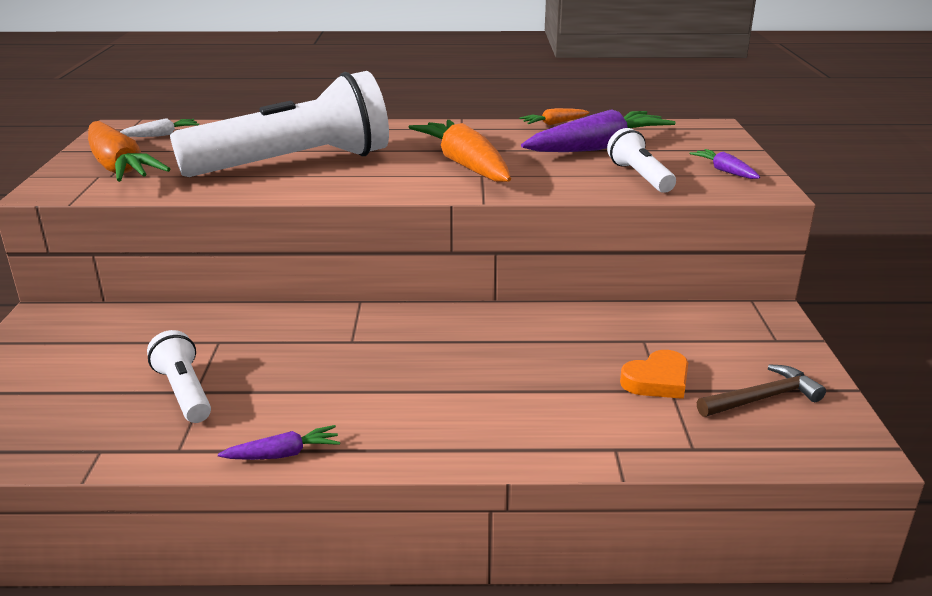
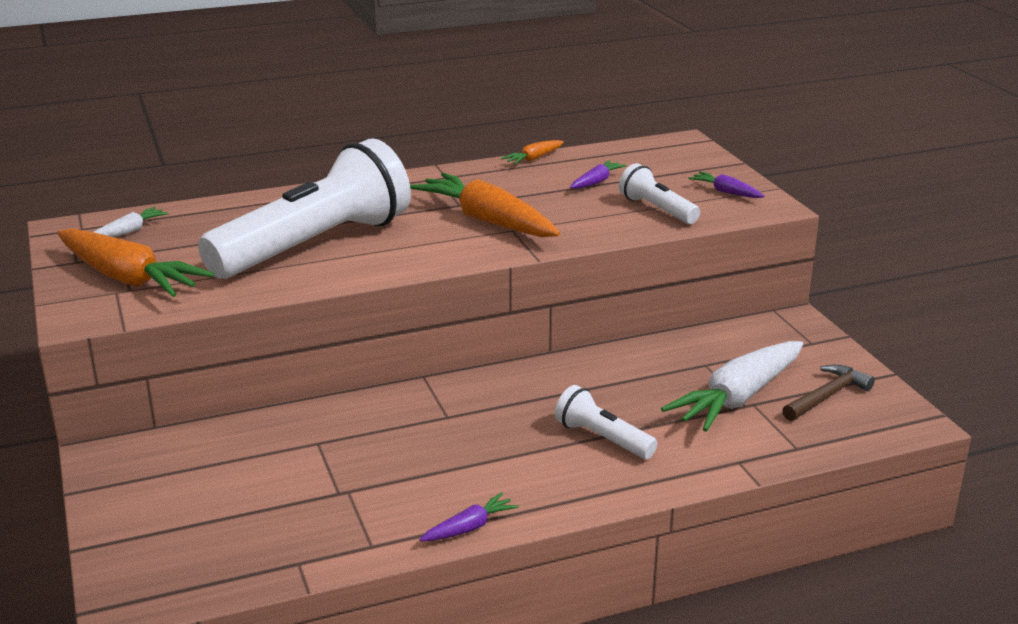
camera: 20 degrees left, 0 degrees up
(184, 392) = (329, 495): white flashlight -> white flashlight (602, 438)
(598, 147) = (597, 182): purple carrot -> purple carrot, size x0.46
(657, 380) = (737, 398): orange heart -> white carrot

